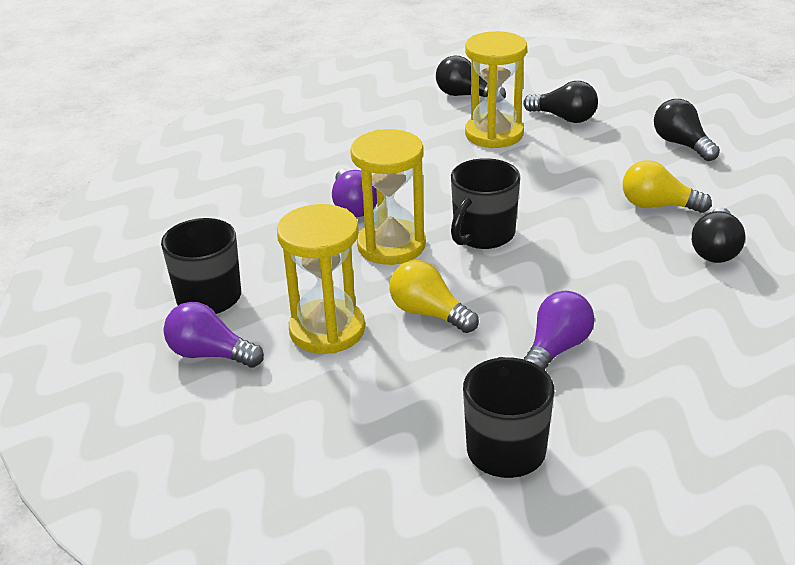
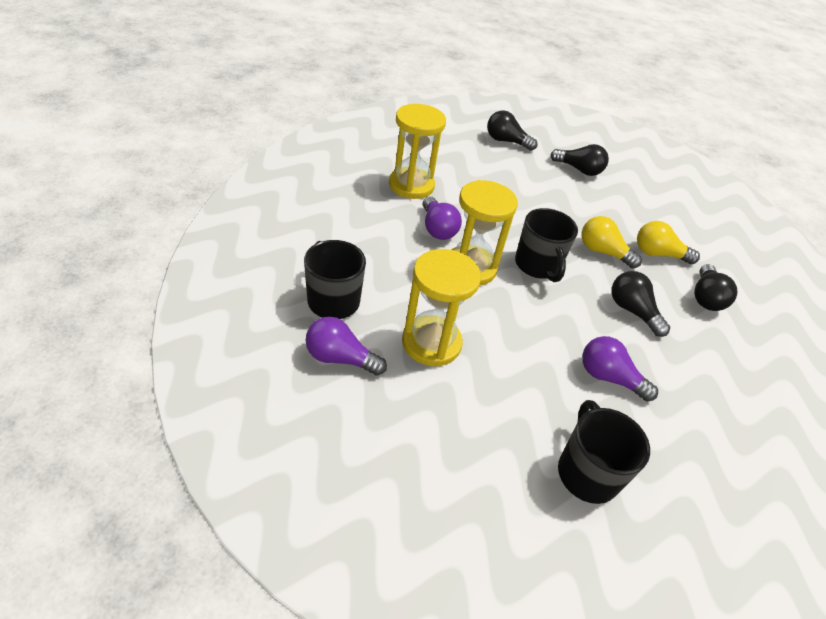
camera: 10 degrees left, 10 degrees up
(429, 313) = (508, 334): yellow light bulb -> yellow light bulb (602, 252)
(483, 235) = (537, 266): black mug -> black mug turned 45 degrees counterclockwise
(494, 134) = (531, 177): yellow hourglass -> yellow hourglass (411, 185)
(556, 349) = (608, 377): purple light bulb -> purple light bulb turned 90 degrees counterclockwise
(681, 144) = (664, 203): black light bulb -> black light bulb (632, 311)

